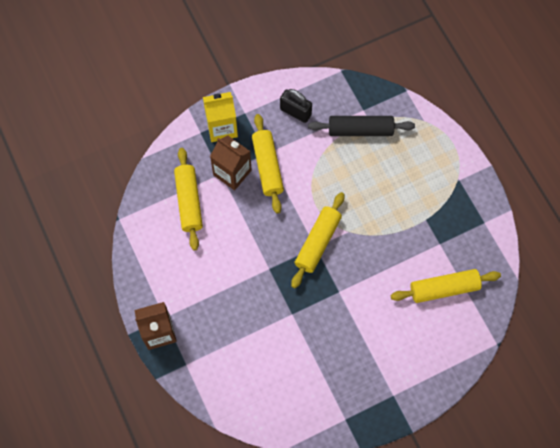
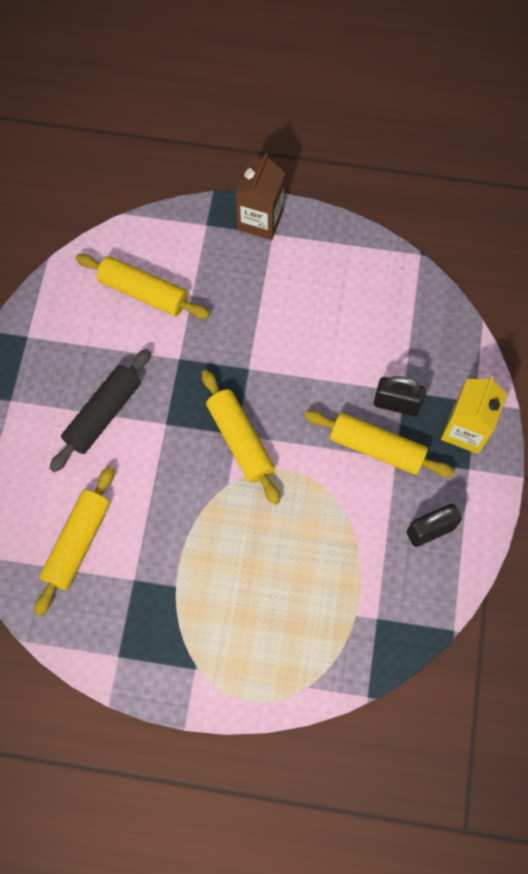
camera: 125 degrees right, 0 degrees up
(189, 201) = (391, 335): yellow rolling pin -> yellow rolling pin (143, 292)
(232, 172) = (396, 404): brown carton -> black padlock
(360, 130) = (351, 594): black rolling pin -> black rolling pin (103, 414)

